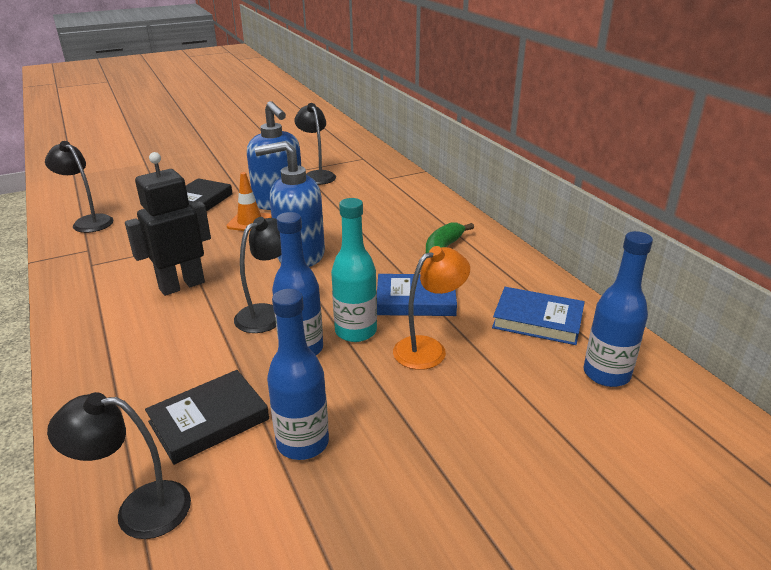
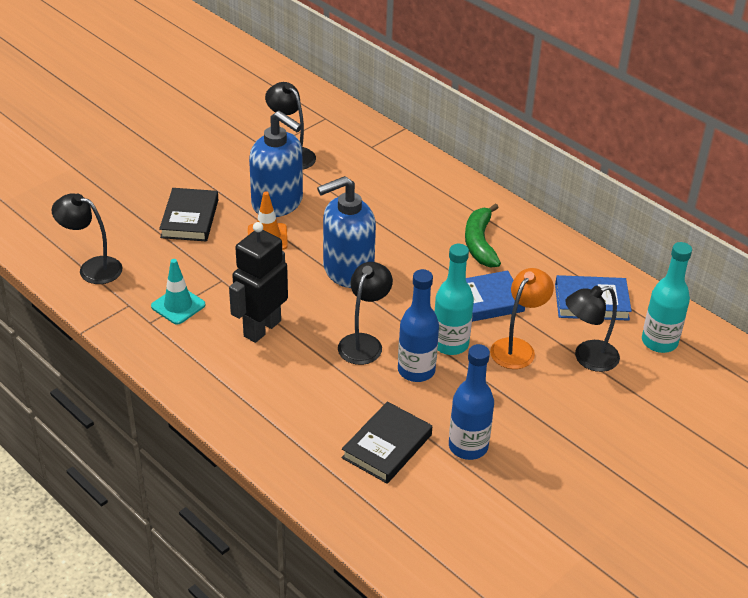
camera: 20 degrees left, 10 degrees up
(127, 257) = (178, 305): none -> turquoise traffic cone
(138, 509) = (387, 518): black lamp -> black lamp (587, 358)
(606, 374) = (659, 342): blue bottle -> turquoise bottle

